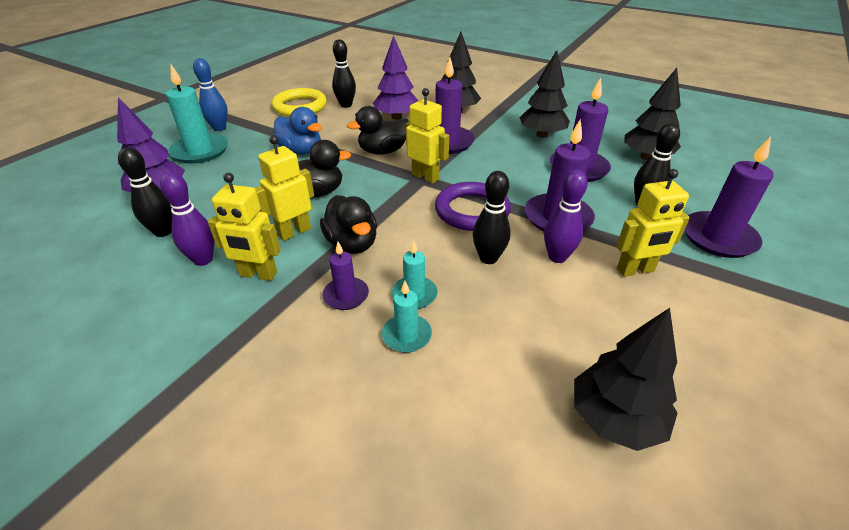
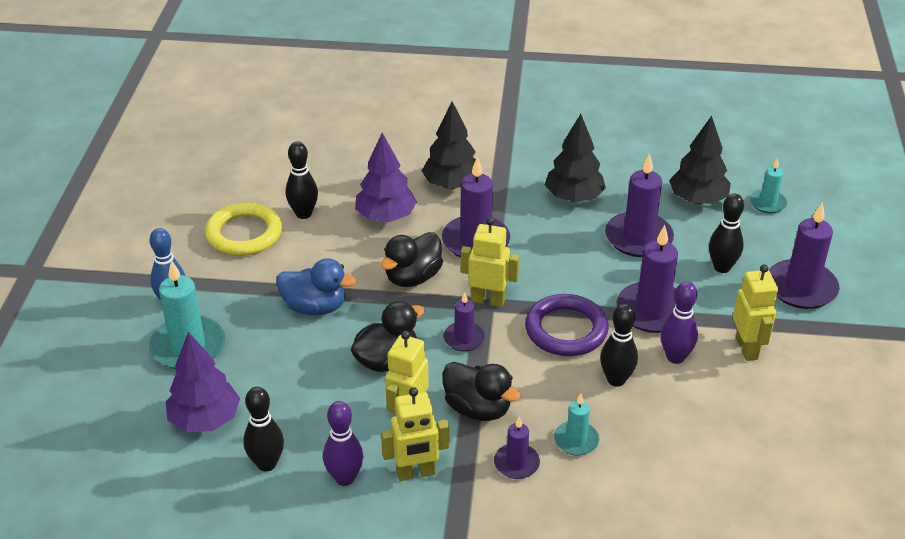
camera: 25 degrees left, 0 degrees up
(385, 195) = (464, 338): none -> purple candle
(406, 335) = (597, 479): turquoise candle -> turquoise candle (767, 203)
(615, 419) = (788, 485): black tree -> none
(635, 270) = (747, 348): yellow robot -> yellow robot turned 60 degrees counterclockwise

